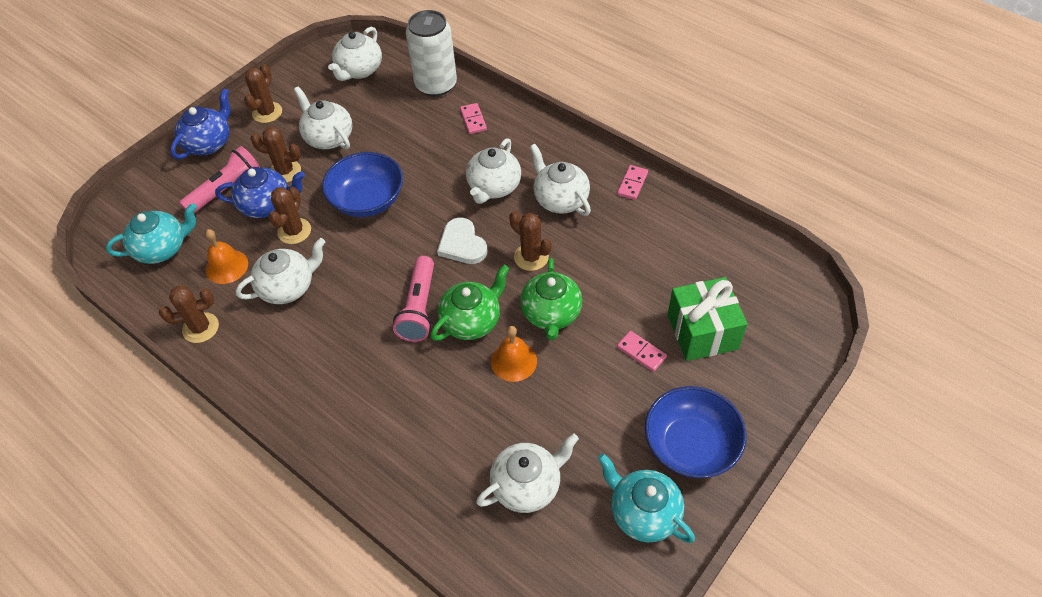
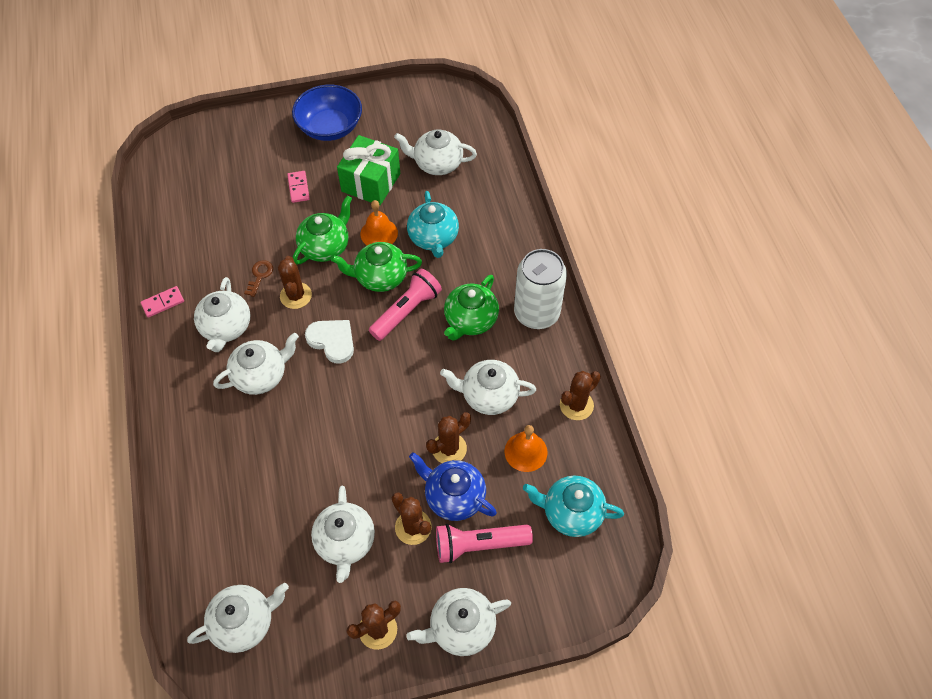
camera: 145 degrees left, 5 degrees up
(200, 328) = (576, 405): brown cactus -> brown cactus turned 60 degrees counterclockwise
(209, 143) = (461, 627): blue teapot -> white teapot
(352, 338) = (470, 320): none -> green teapot
(367, 200) = (367, 437): blue bowl -> none
(436, 85) = (195, 536): white can -> white can (536, 313)
(462, 244) = (332, 341): white heart -> white heart turned 60 degrees counterclockwise
(473, 120) = (206, 462): pink domino -> none
(580, 252) = (259, 276): none -> brown key
(643, 513) = (389, 115): turquoise teapot -> turquoise teapot (433, 238)
(702, 332) = (250, 175): green gift -> green gift (371, 182)

